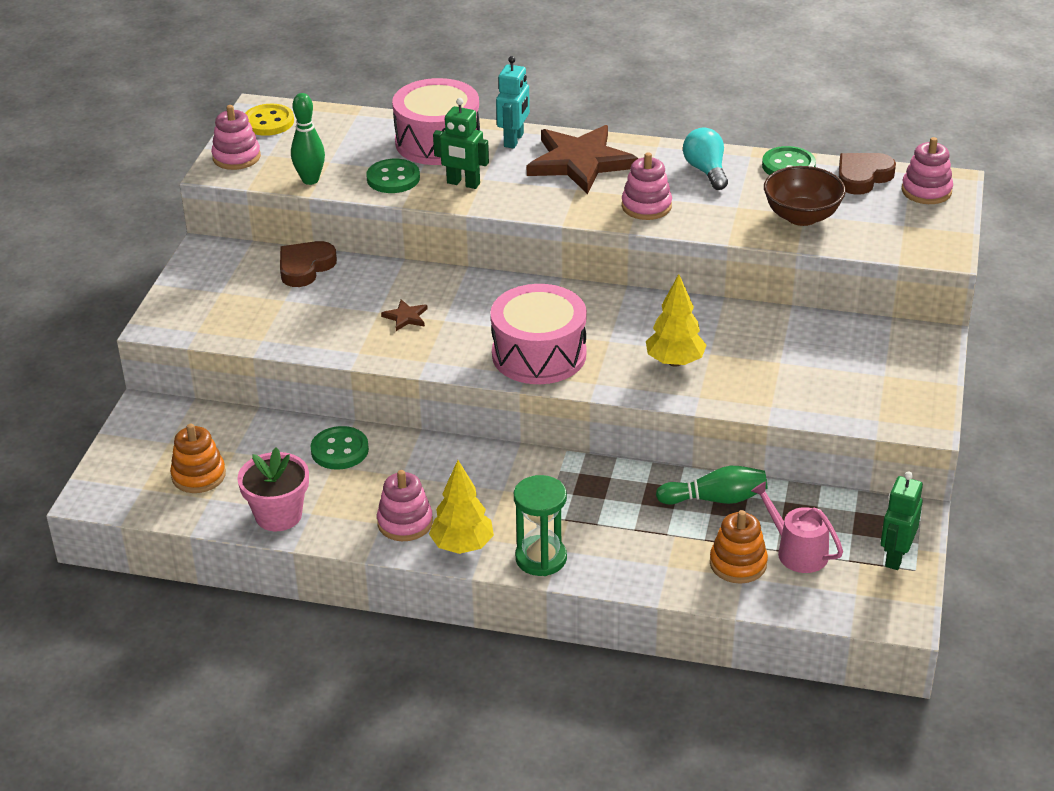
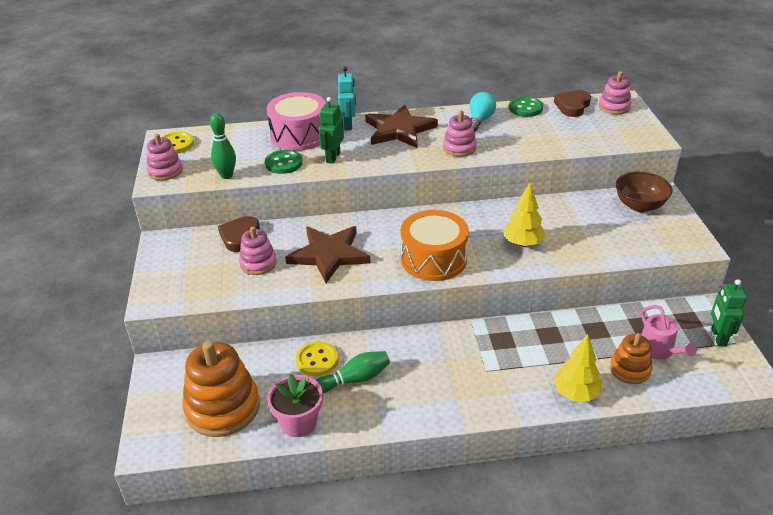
camera: 20 degrees left, 0 degrees up
(198, 475) = (222, 408): orange stacking toy -> orange stacking toy, size x1.79
(339, 450) = (317, 360): green button -> yellow button
(405, 522) = (393, 402): pink stacking toy -> pink stacking toy (258, 263)
(406, 317) = (329, 255): brown star -> brown star, size x2.48
(462, 546) = (443, 409): yellow tree -> yellow tree (576, 393)
(463, 183) = (333, 157): green robot -> green robot turned 105 degrees clockwise
(539, 354) = (434, 259): pink drum -> orange drum
(541, 558) = (502, 402): green hourglass -> none
(706, 171) = (479, 120): turquoise light bulb -> turquoise light bulb turned 60 degrees clockwise
(715, 499) = (585, 328): green bowling pin -> green bowling pin (354, 379)
(797, 551) = (659, 350): pink watering can -> pink watering can turned 135 degrees counterclockwise
(801, 216) = (556, 135): brown bowl -> brown bowl (639, 205)

